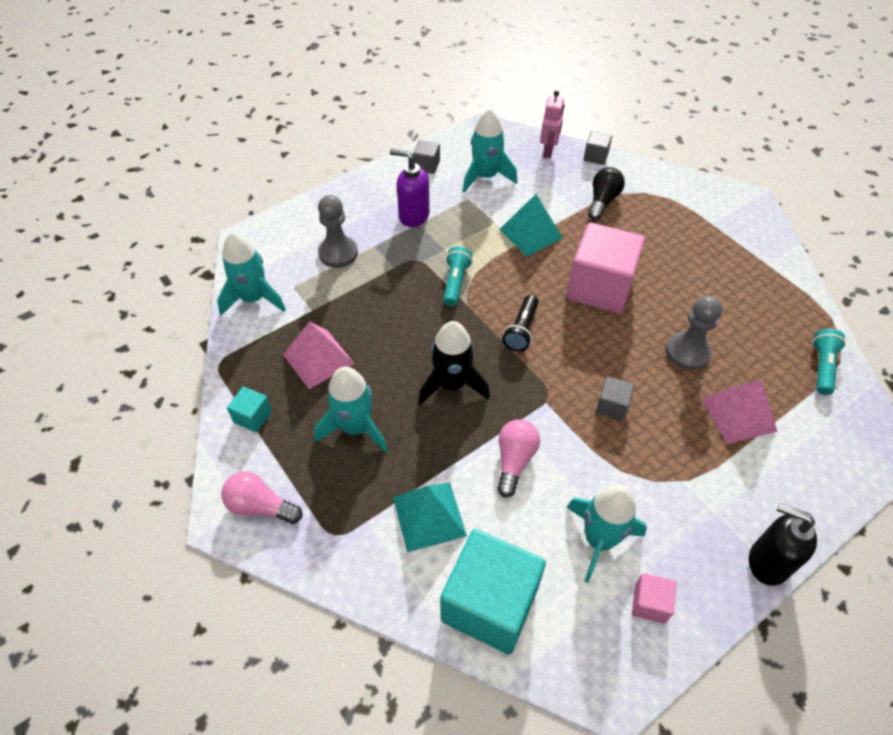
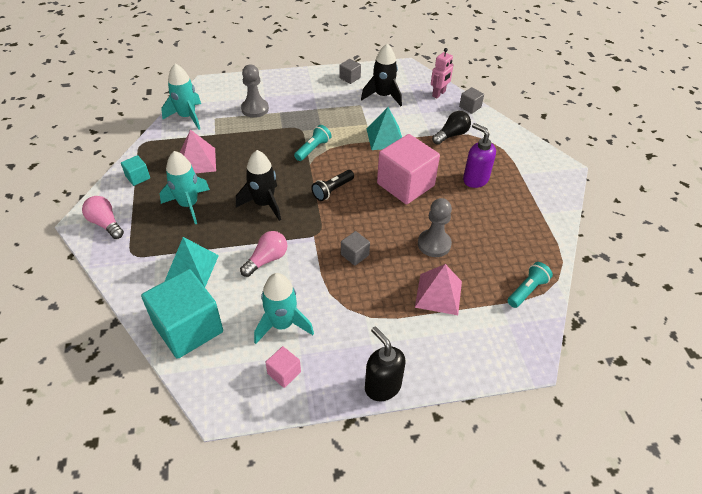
camera: 25 degrees right, 5 degrees down
(413, 216) = (317, 103): purple soap dispenser -> purple soap dispenser (475, 179)
(486, 177) = (383, 96): turquoise rocket -> black rocket

